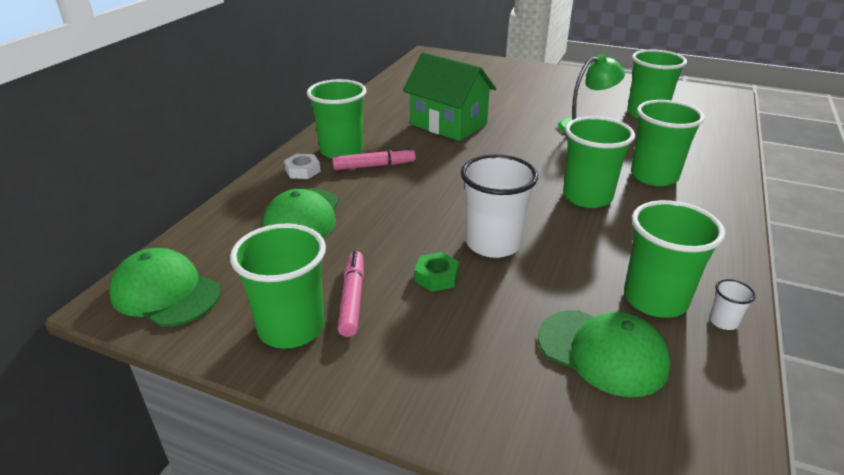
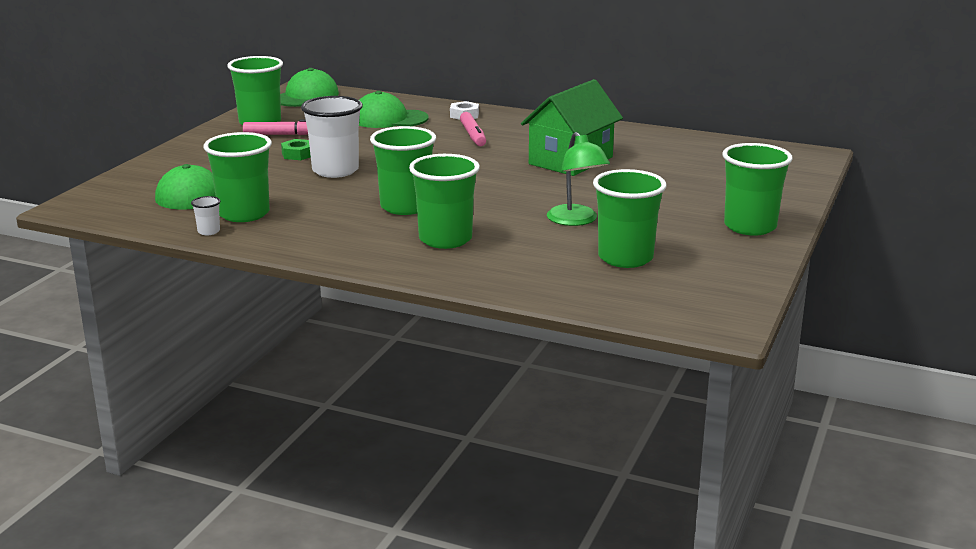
camera: 90 degrees right, 10 degrees down
(341, 151) = (503, 125): green cup -> green cup (750, 226)

